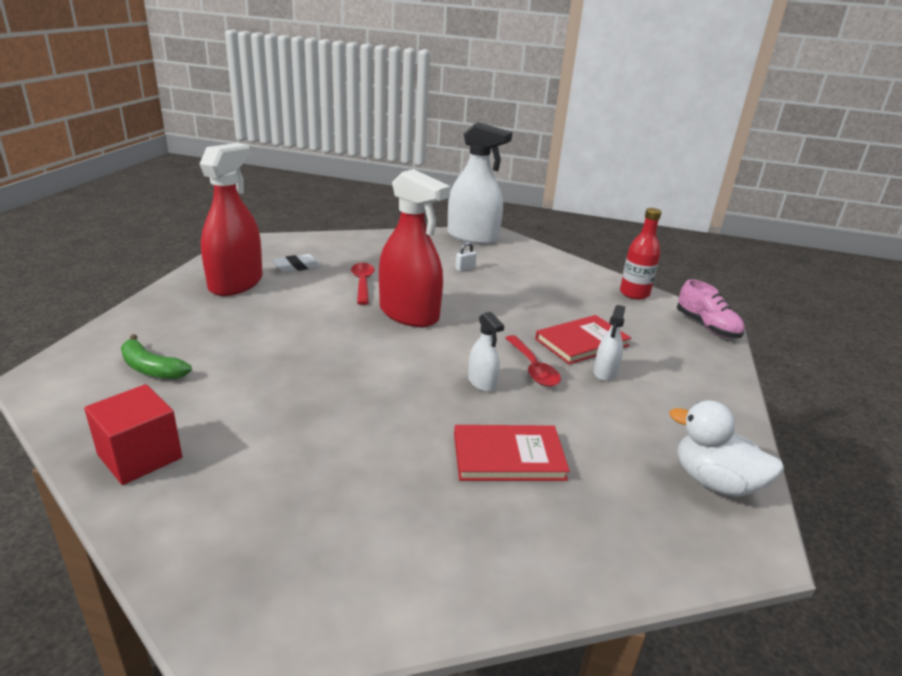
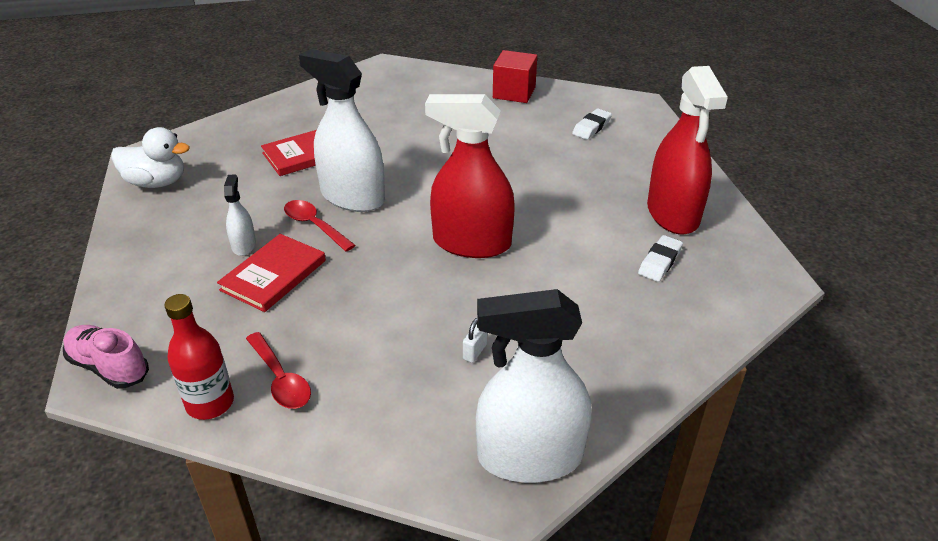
camera: 155 degrees right, 10 degrees up
(151, 368) = (591, 127): green banana -> white eraser
(362, 283) = (562, 266): red spoon -> red spoon (280, 379)
(482, 382) = (352, 197): white spray bottle -> white spray bottle, size x2.17

